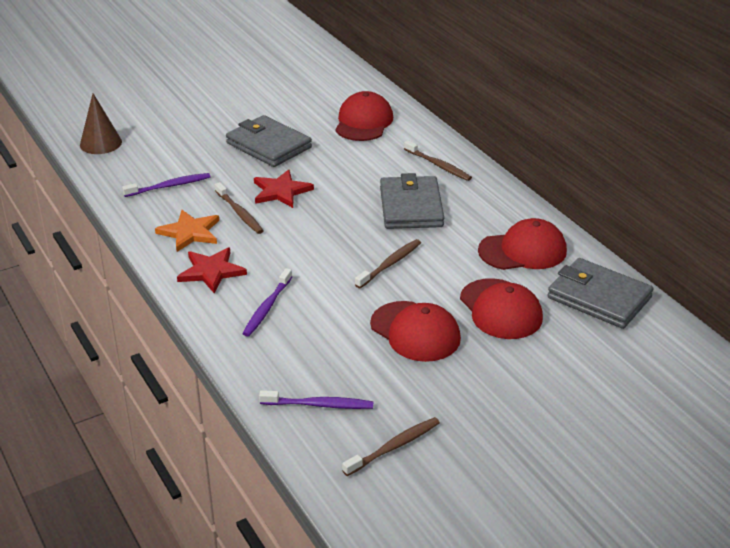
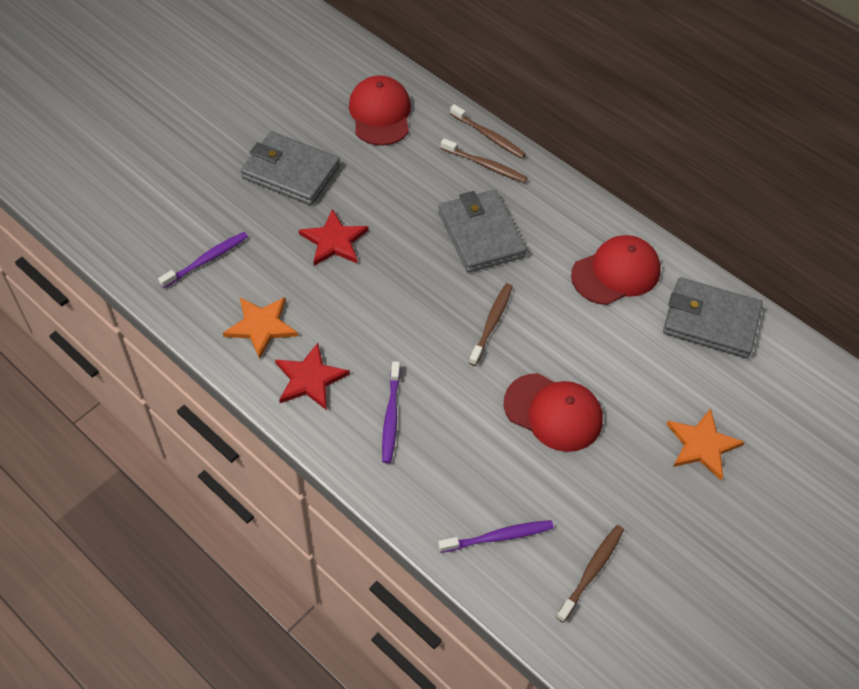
camera: 20 degrees left, 20 degrees up
(100, 143) = (95, 208): brown cone -> none
(240, 213) = (303, 284): brown toothbrush -> brown toothbrush (489, 136)
(500, 309) = (624, 360): red cap -> none
(548, 381) = (702, 445): none -> orange star

